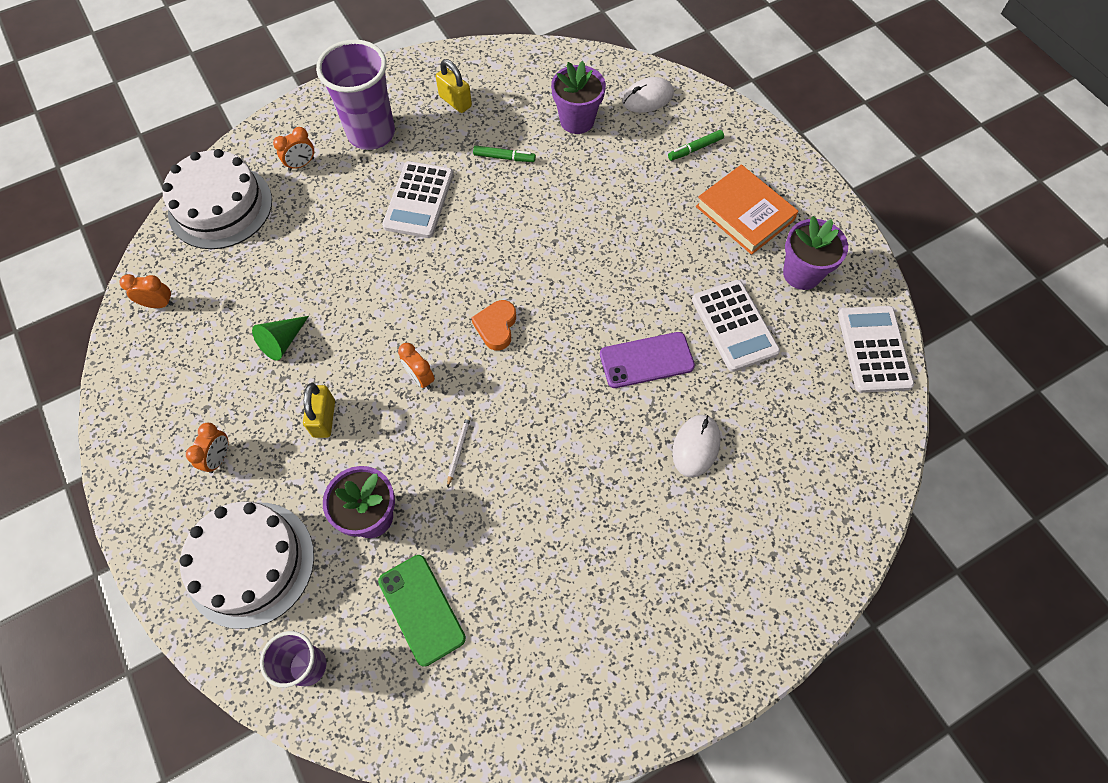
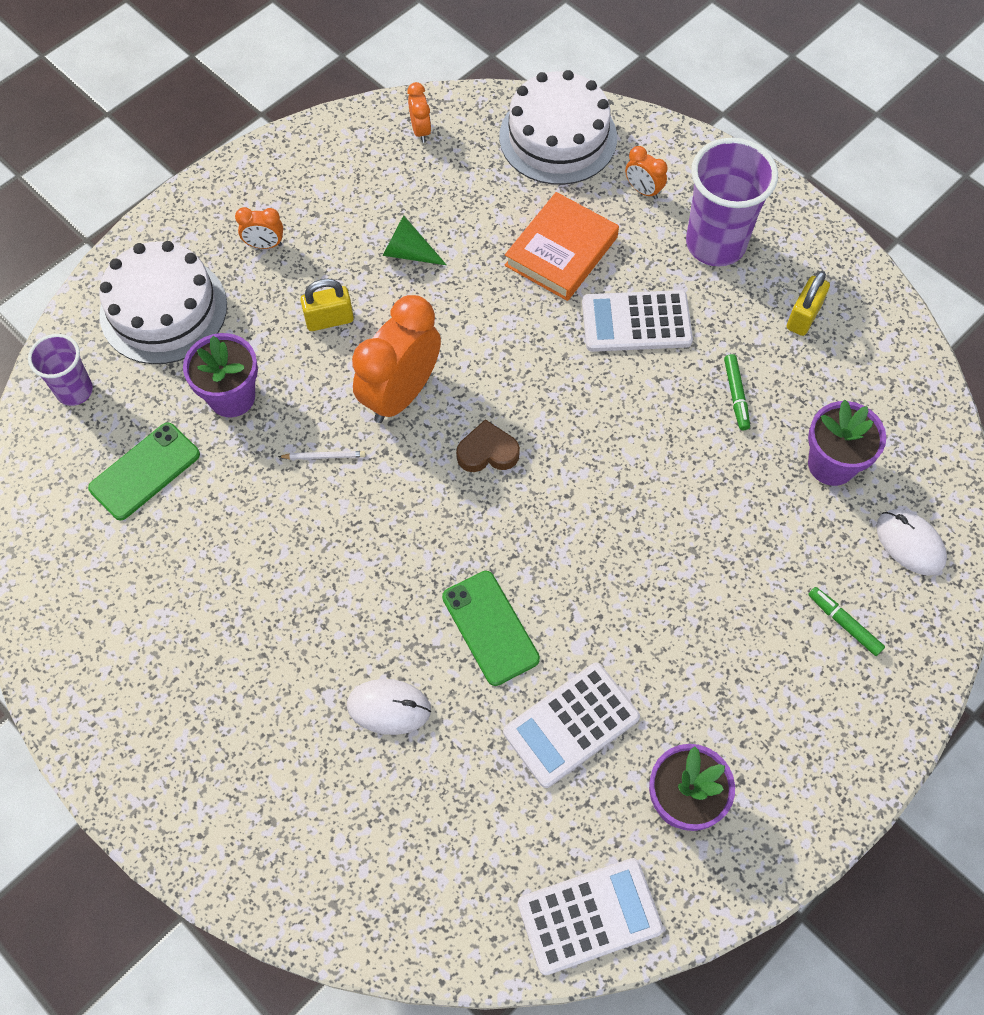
camera: 75 degrees right, 0 degrees up
(420, 378) = (400, 394): orange clock -> orange clock, size x2.18
(496, 327) = (487, 452): orange heart -> brown heart
(646, 360) = (490, 628): purple phone -> green phone
(744, 213) = (756, 709): orange book -> orange book (561, 251)

